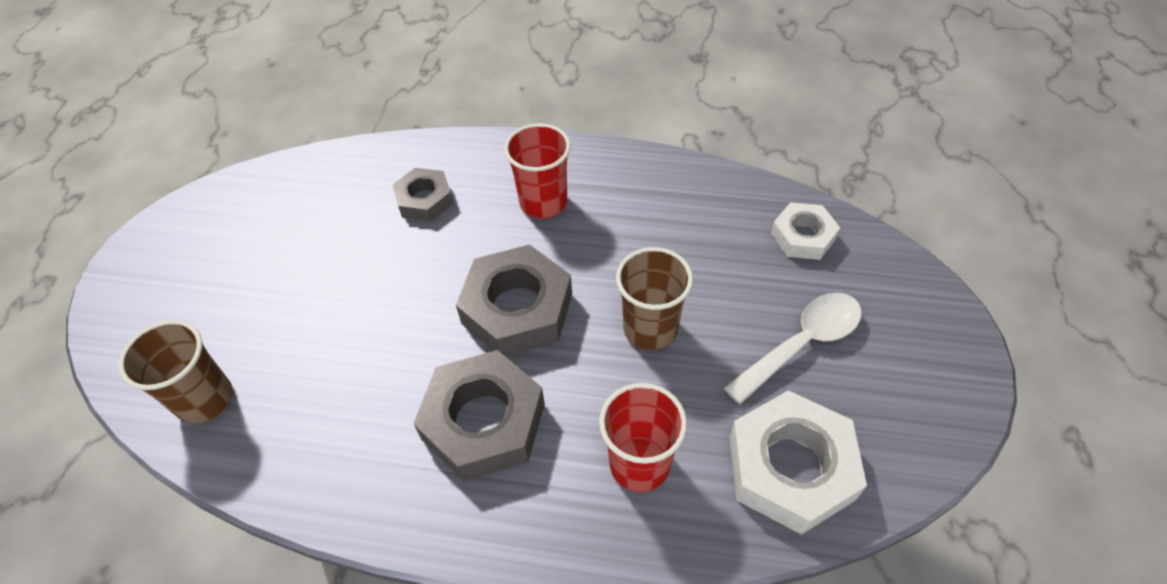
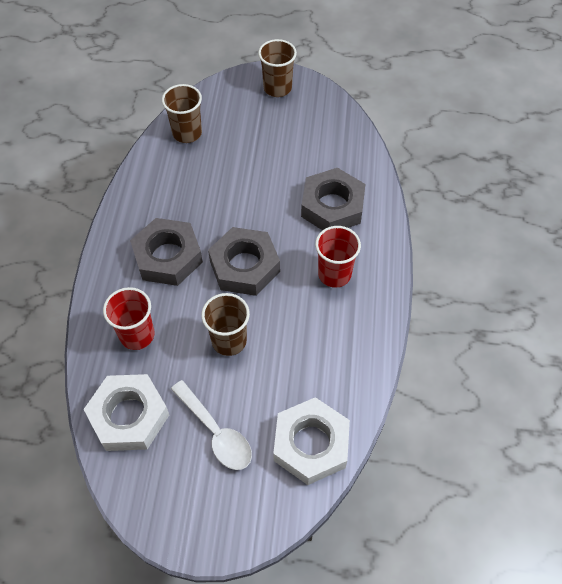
camera: 85 degrees right, 5 degrees up
(156, 261) = (277, 88): none -> brown cup
(424, 200) = (332, 206): grey nut -> grey nut, size x1.70
(803, 236) = (311, 444): white nut -> white nut, size x1.70

